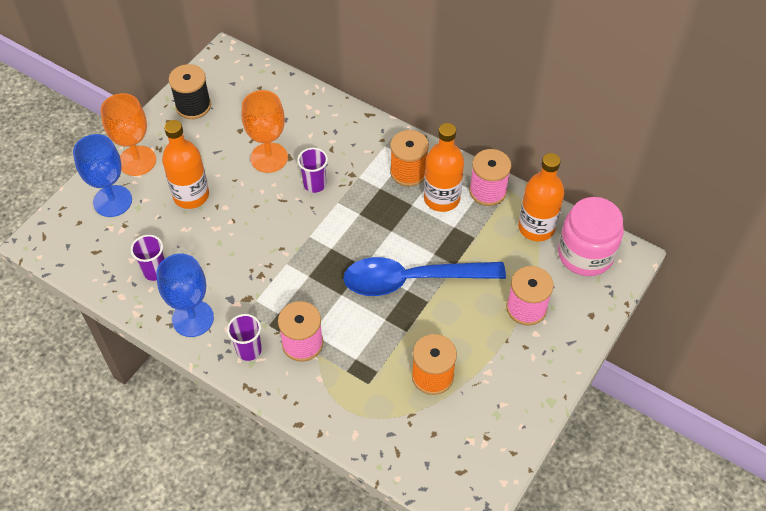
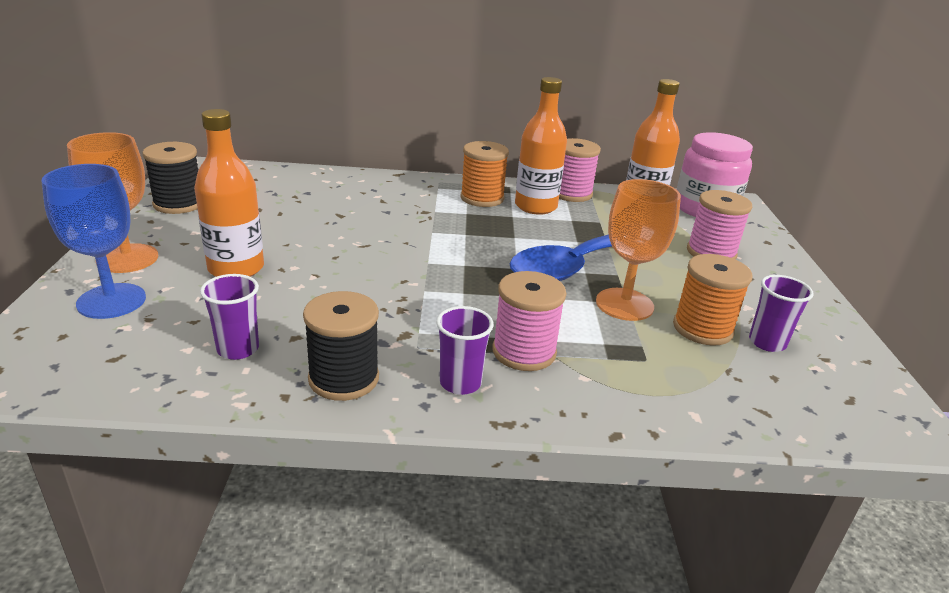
camera: 35 degrees left, 25 degrees down
(193, 318) = (344, 378): blue goblet -> black spool
(269, 158) = (315, 220): orange goblet -> orange goblet (624, 304)
(314, 184) = (391, 226): purple cup -> purple cup (767, 342)

